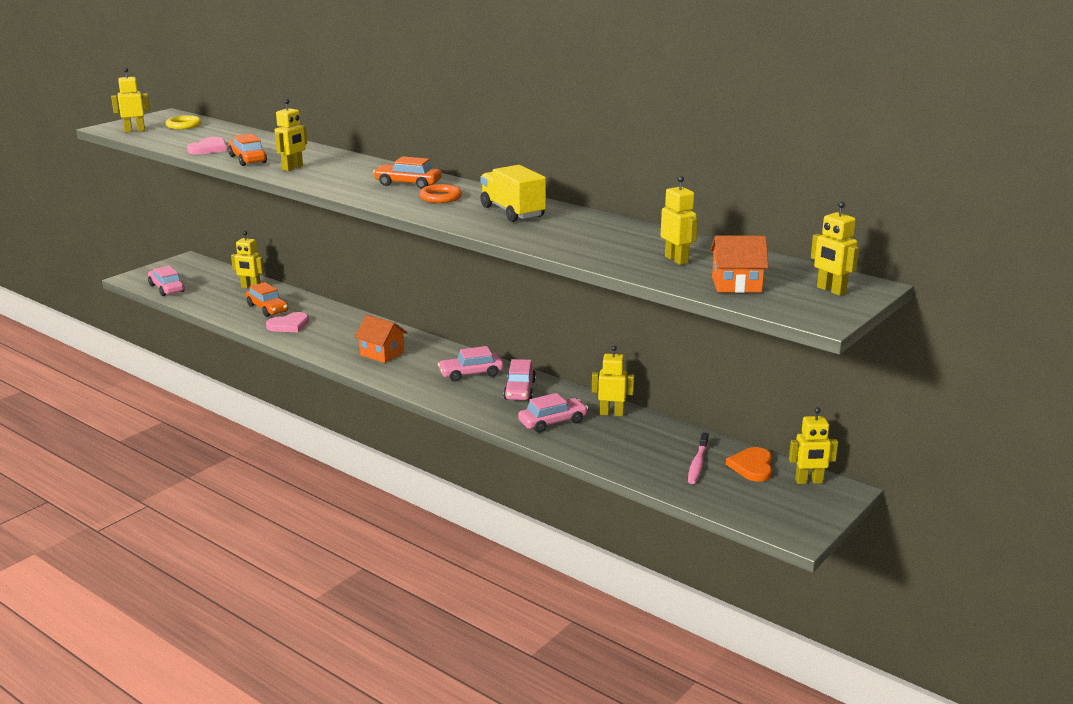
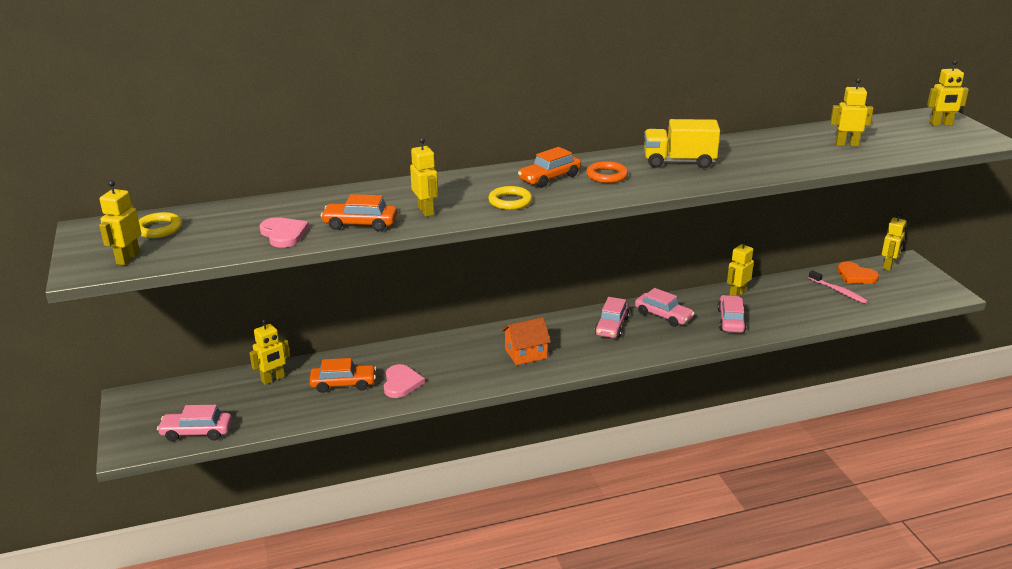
camera: 55 degrees left, 5 degrees up
(342, 183) = (510, 201): none -> yellow ring
(736, 284) = (911, 143): orange house -> none

